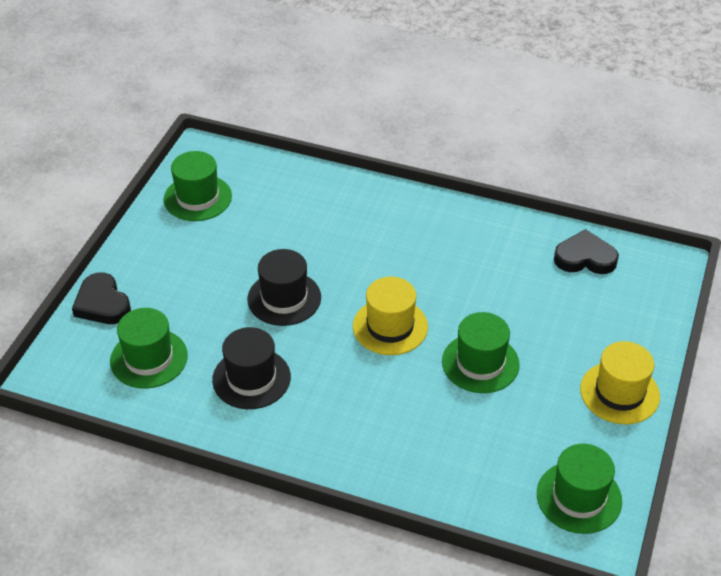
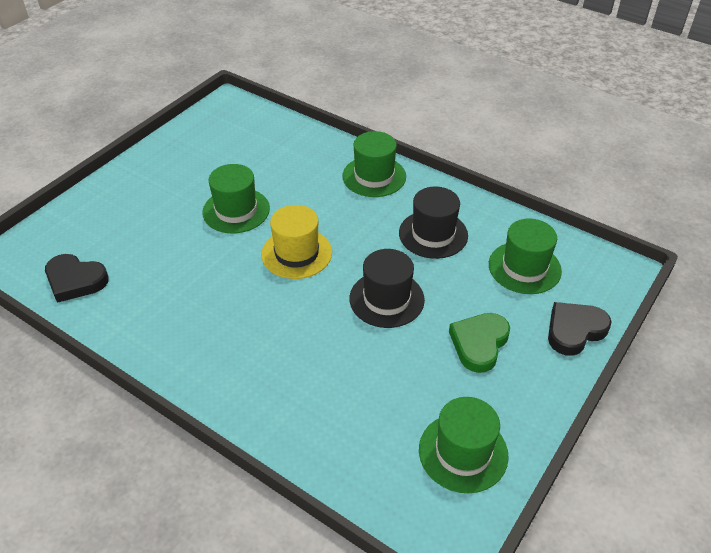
camera: 165 degrees left, 0 degrees up
(102, 304) = (574, 330): black heart -> black heart turned 105 degrees counterclockwise
(191, 275) = (479, 344): none -> green heart
(579, 497) = (224, 122): green hat -> green hat (374, 176)
(619, 393) = (145, 171): yellow hat -> none

